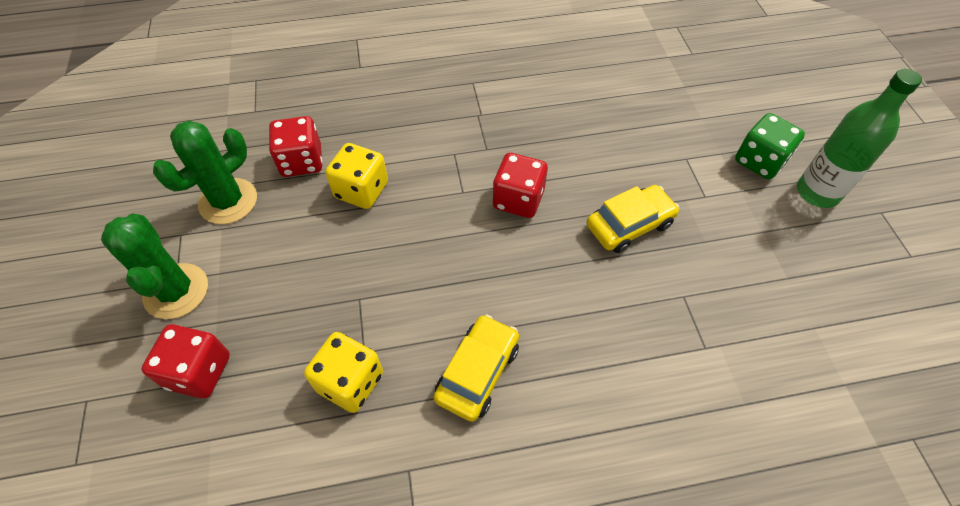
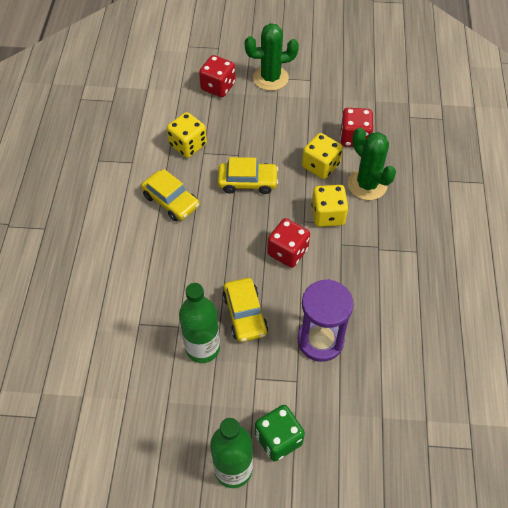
camera: 105 degrees right, 0 degrees up
(228, 201) = (329, 101): green cactus -> green cactus (367, 185)
(411, 272) = (247, 182): none -> yellow car
(445, 168) = (328, 215): none -> yellow dice
(627, 146) = (320, 340): none -> purple hourglass
(698, 259) = (202, 348): none -> green bottle

